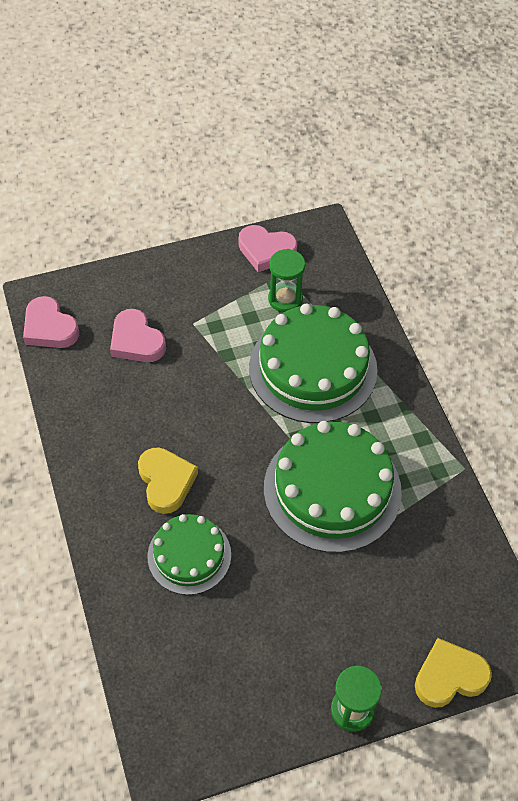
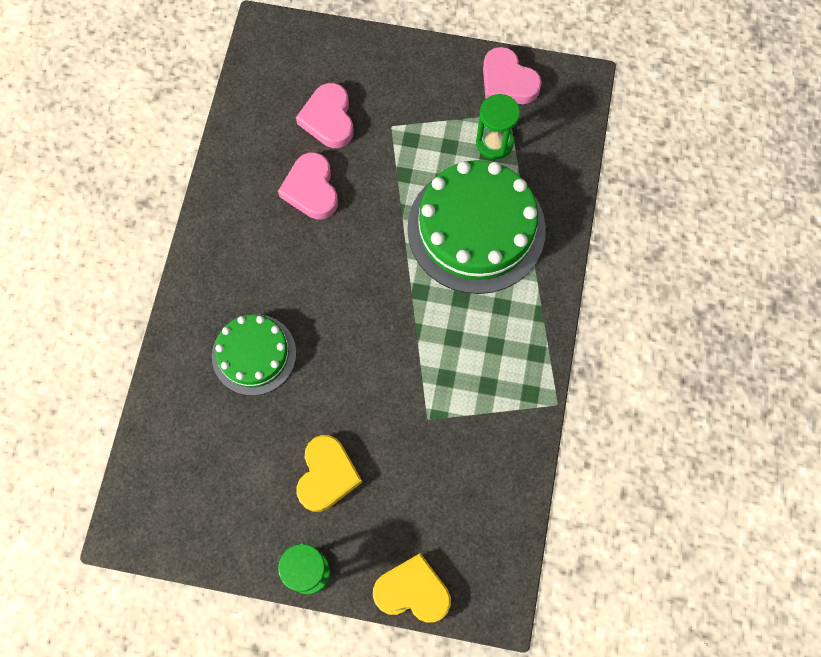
camera: 30 degrees right, 15 degrees up
(49, 328) = (258, 67): pink heart -> pink heart (311, 189)
(166, 482) = (274, 274): yellow heart -> yellow heart (327, 475)
(332, 489) = (418, 359): green cake -> none

